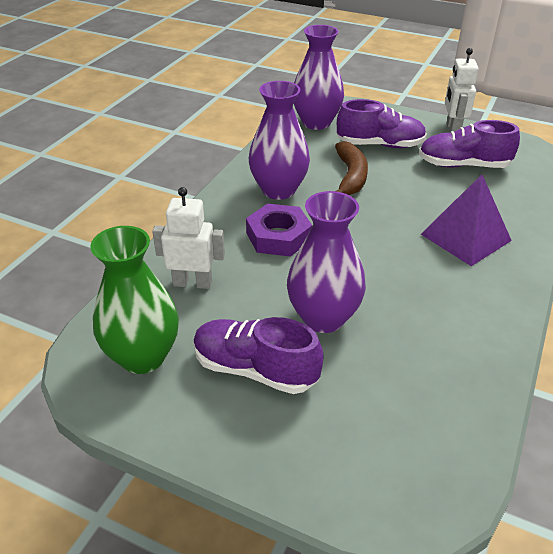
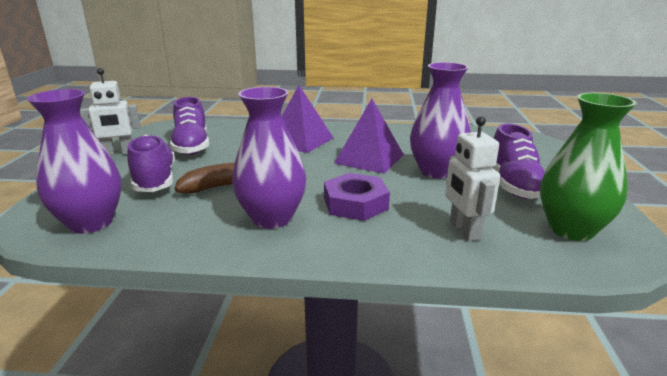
camera: 110 degrees left, 15 degrees down
(385, 276) = (369, 158): none -> purple pyramid

